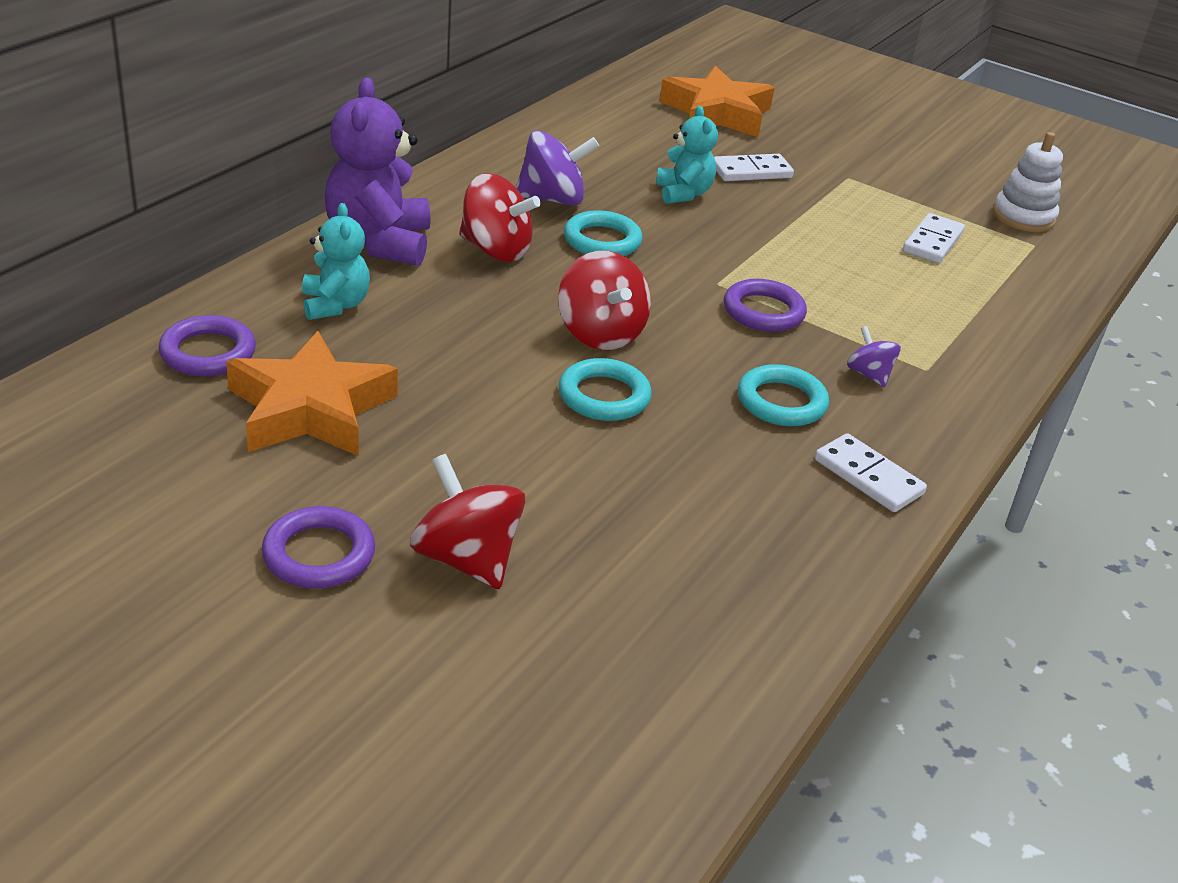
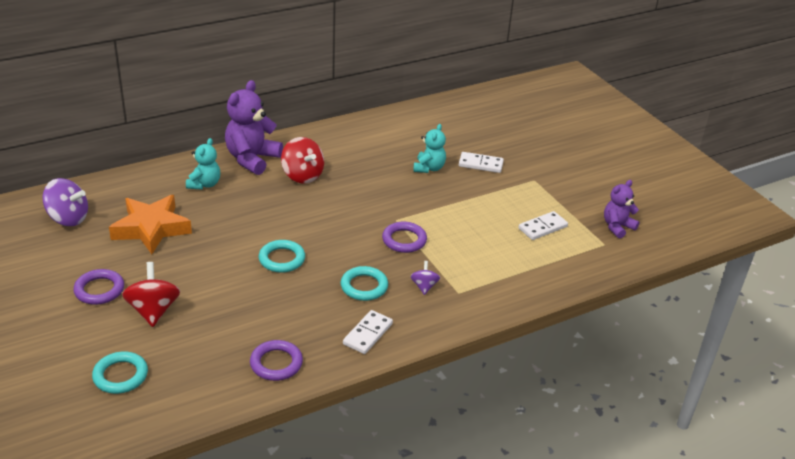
camera: 30 degrees right, 0 degrees up
(208, 353) = (133, 192): purple ring -> purple ring (276, 363)
(552, 199) = (356, 156): purple spinning top -> purple spinning top (68, 218)
(600, 333) = (310, 229): red spinning top -> none
(602, 240) = (359, 183): turquoise ring -> turquoise ring (120, 376)
(717, 113) = (497, 127): orange star -> none
(868, 477) = (367, 334): white domino -> white domino turned 45 degrees clockwise
(1023, 217) = (617, 227): white stacking toy -> purple teddy bear

